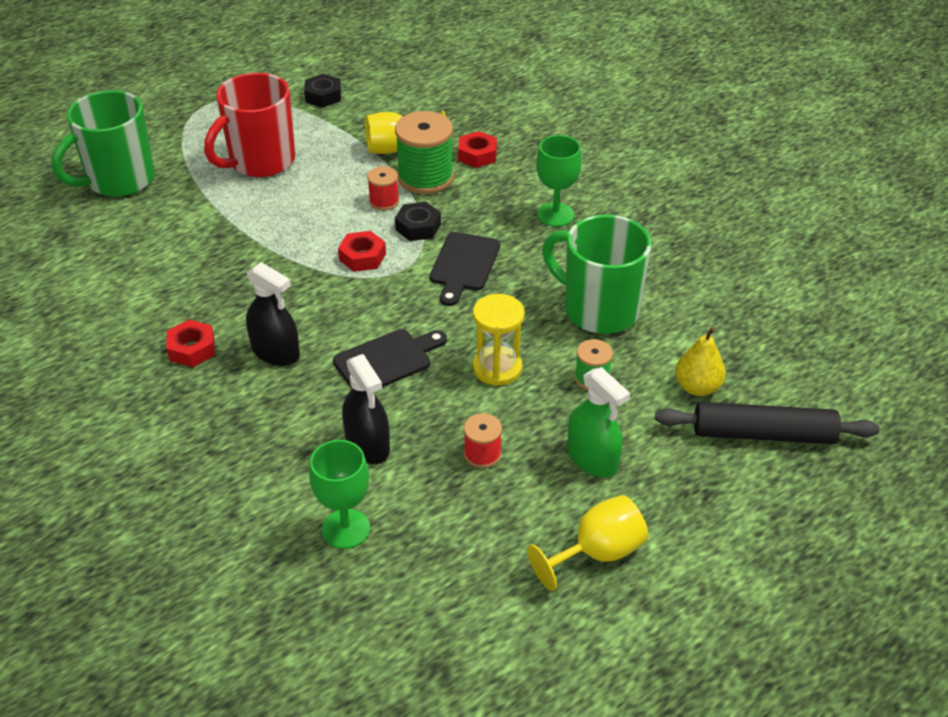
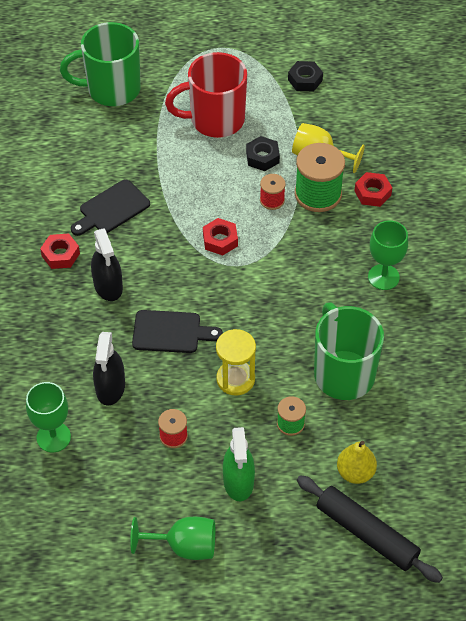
camera: 35 degrees right, 10 degrees up
(418, 227) = (277, 235): black nut -> black nut (262, 157)
(464, 265) = (282, 285): black cutting board -> black cutting board (112, 209)
(597, 553) = (184, 546): yellow goblet -> green goblet

